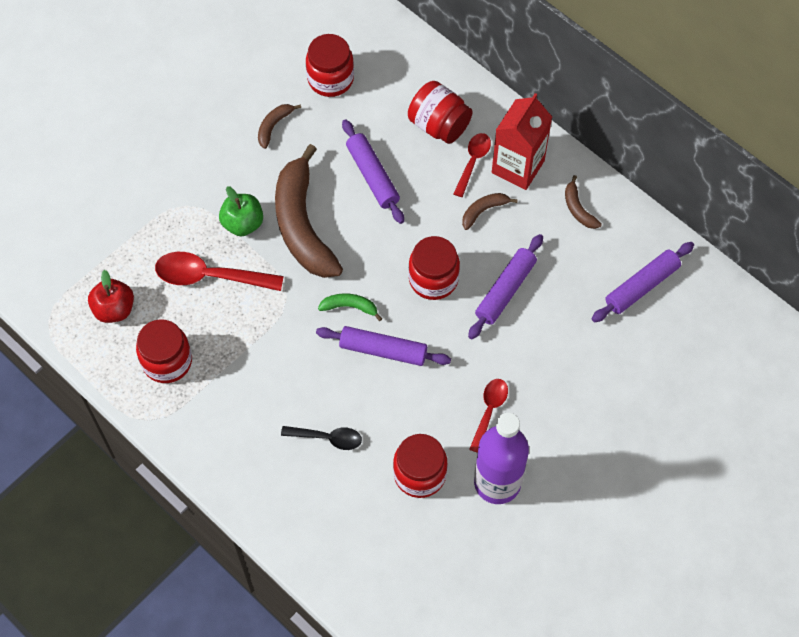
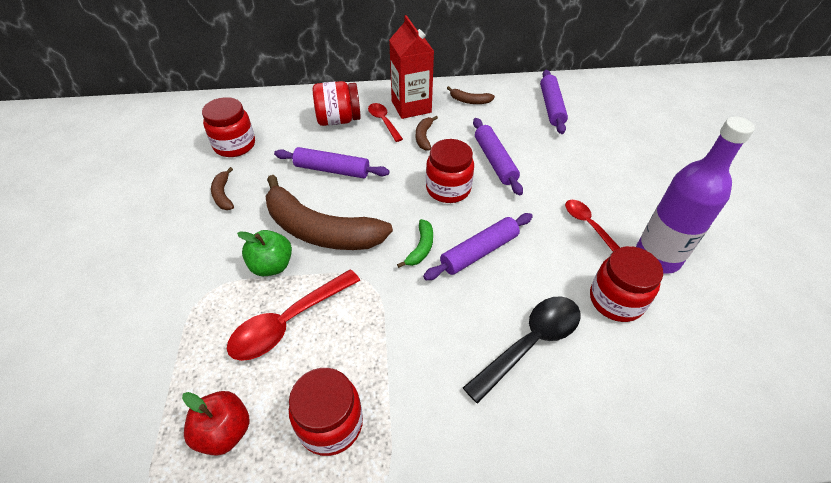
camera: 50 degrees left, 15 degrees down
(327, 438) = (530, 343): black spoon -> black spoon, size x1.65
(349, 307) = (421, 248): green banana -> green banana turned 150 degrees clockwise

